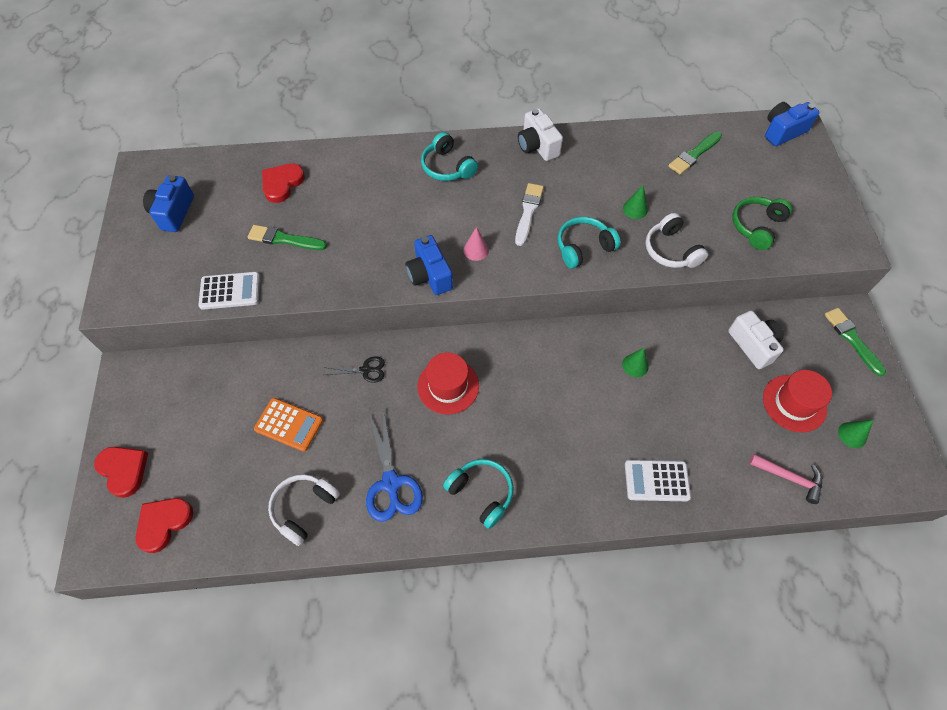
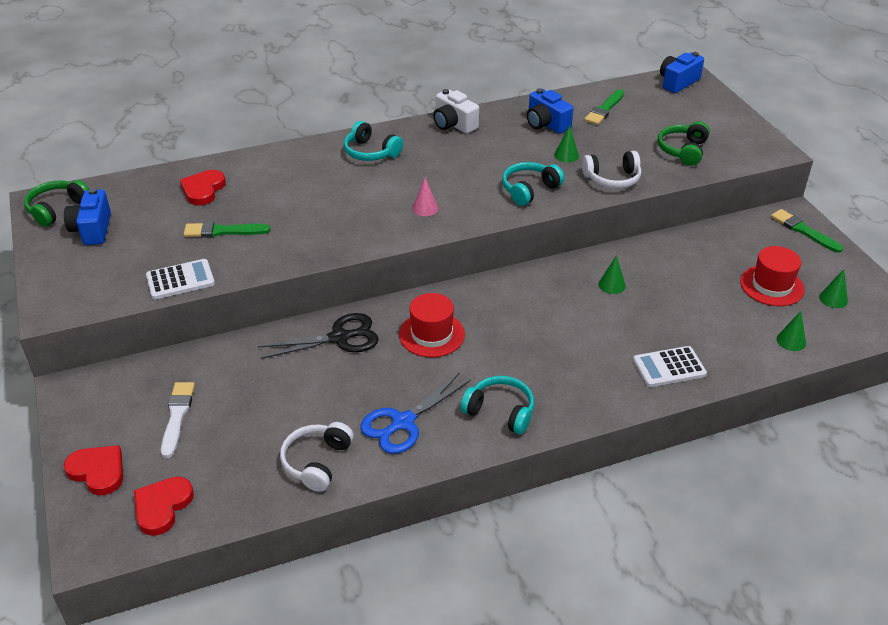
camera: 15 degrees left, 20 degrees down
(151, 181) = (57, 209): none -> green headphones
(289, 424) = (273, 397): orange calculator -> none
(365, 370) = (339, 338): black scissors -> black scissors, size x1.76
(391, 483) = (403, 422): blue scissors -> blue scissors turned 75 degrees clockwise
(429, 275) = (386, 234): blue camera -> blue camera (546, 124)
(528, 212) = (465, 173): white brush -> white brush (177, 416)
(671, 250) = (612, 179): white headphones -> white headphones turned 60 degrees counterclockwise
(753, 345) = (716, 250): white camera -> none
(789, 478) = (791, 341): pink hammer -> green cone

